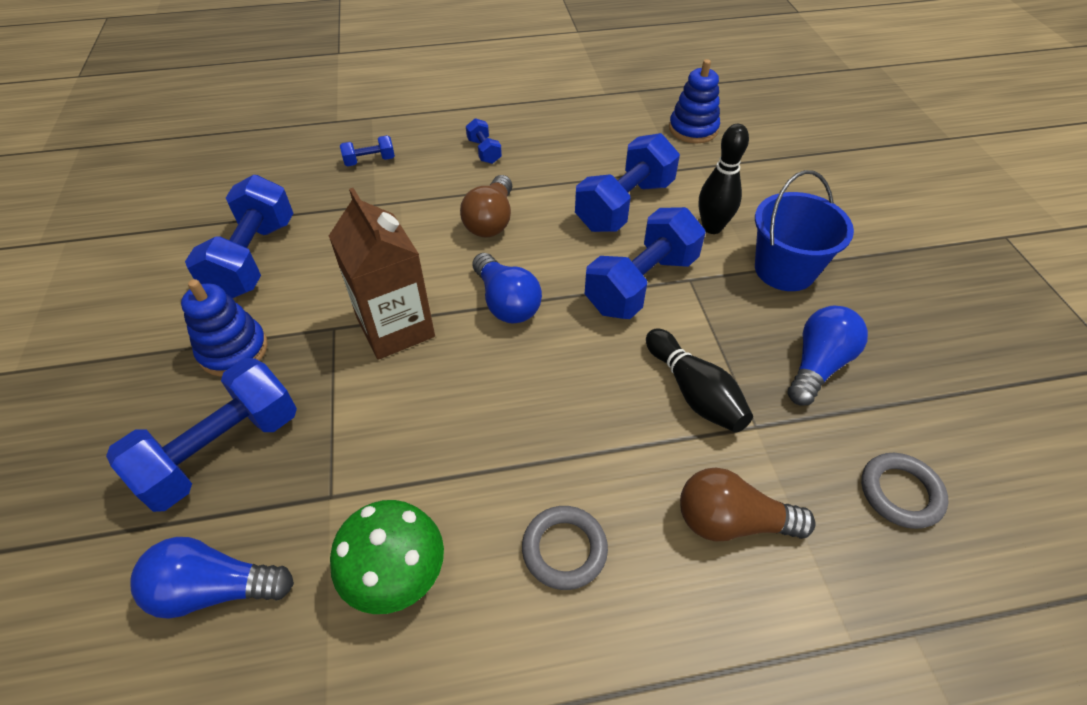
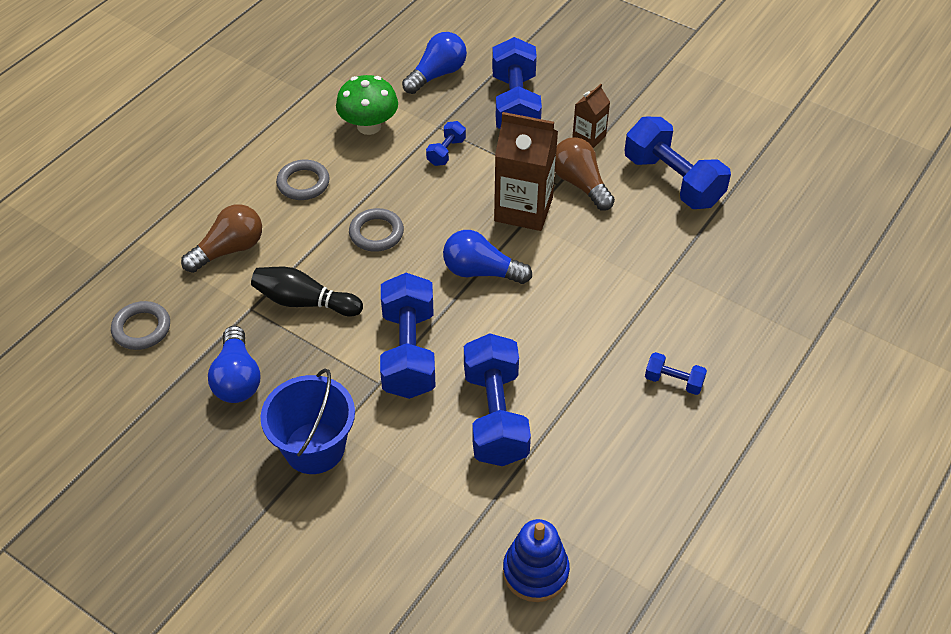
camera: 135 degrees right, 0 degrees up
(233, 350) = (589, 137): blue stacking toy -> brown carton
(370, 161) = (737, 300): blue dumbbell -> blue dumbbell (446, 152)
(491, 221) = (573, 321): brown light bulb -> brown light bulb (580, 184)
(552, 411) = (376, 233): none -> grey ring
(712, 227) = (405, 448): black bowling pin -> none

